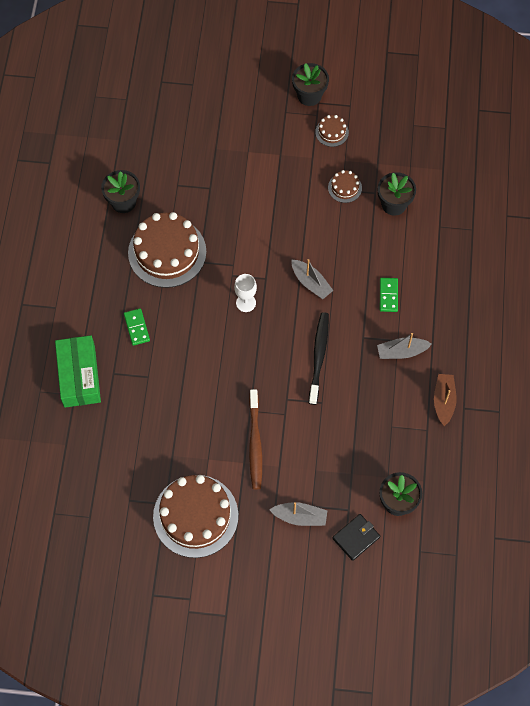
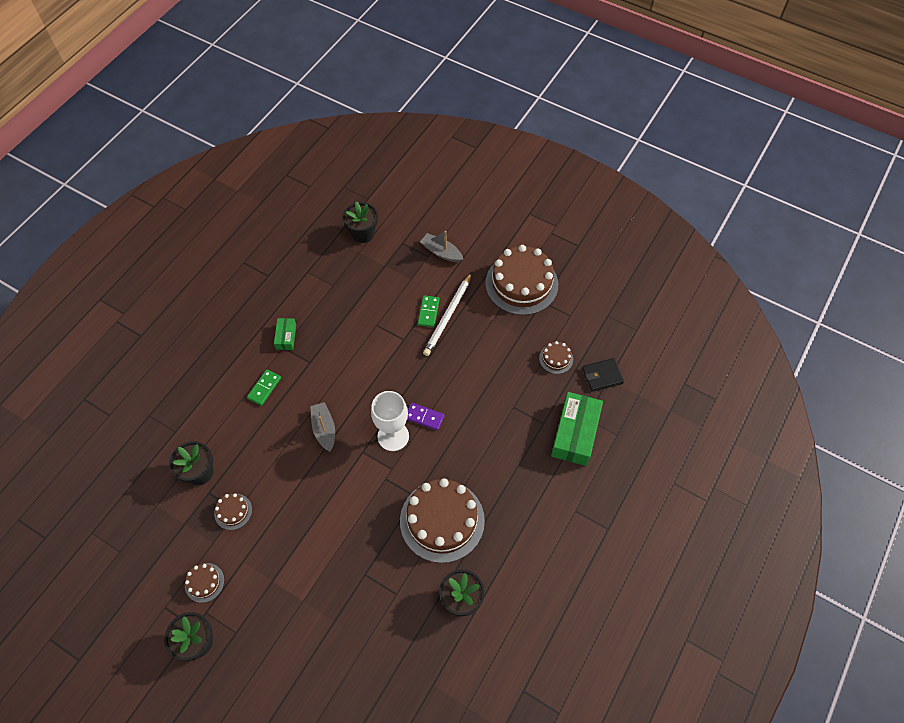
camera: 155 degrees left, 5 degrees down
(125, 444) = (556, 358): none -> brown cake
(137, 327) = (504, 456): green domino -> green domino (428, 312)
(226, 331) = (424, 417): none -> purple domino
(246, 303) = (393, 436): white goblet -> white goblet, size x1.56
(255, 443) = (448, 316): brown toothbrush -> white pencil
(319, 356) = (356, 362): black toothbrush -> none
(356, 537) = (408, 223): black wallet -> black wallet (602, 376)
(401, 352) = (286, 337): grey boat -> green box
(443, 401) = (279, 286): brown boat -> none

